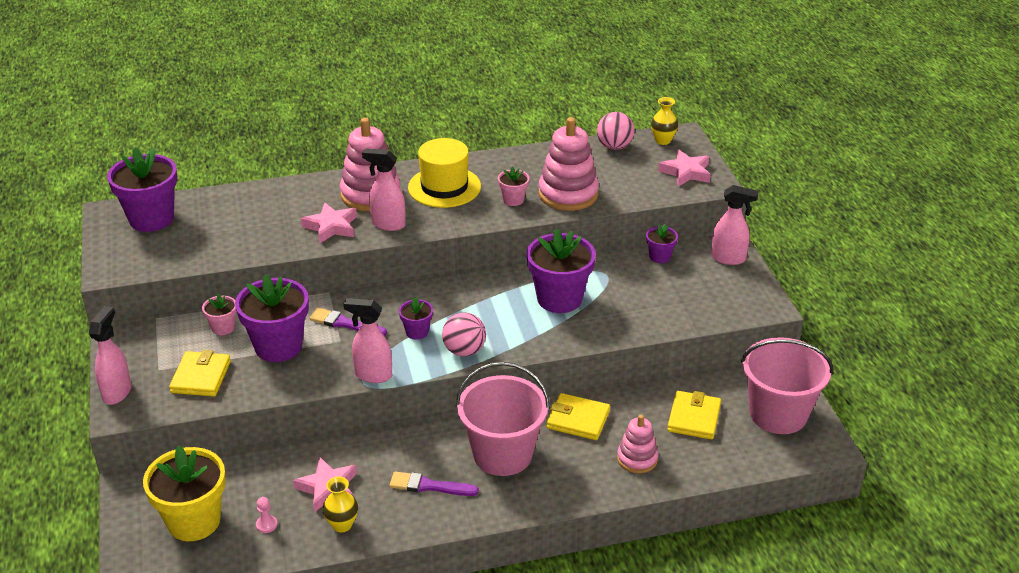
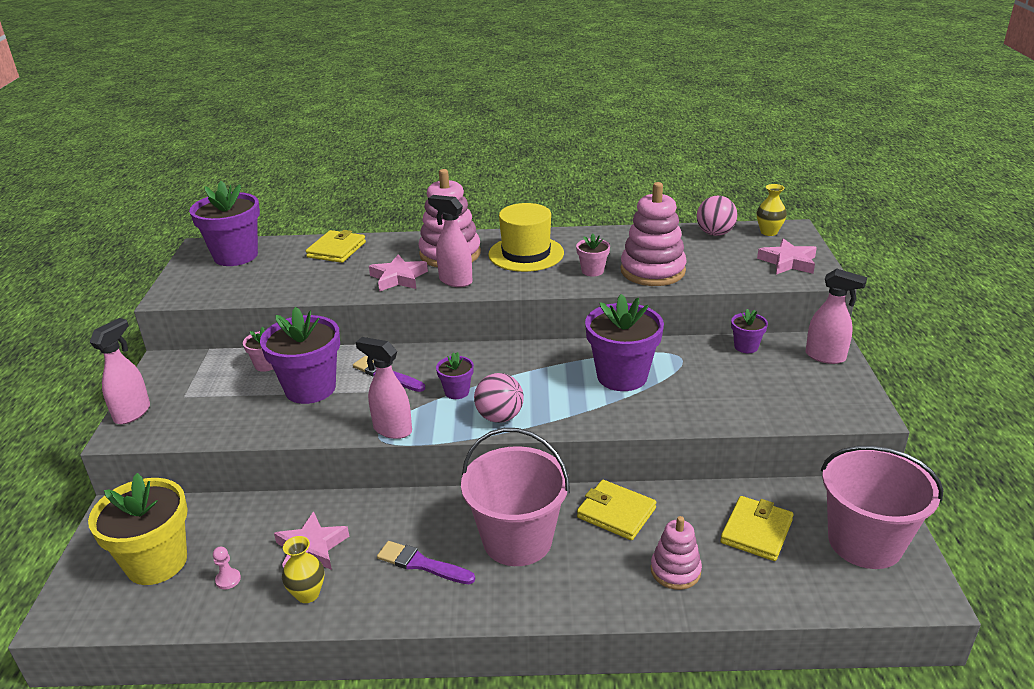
camera: 15 degrees right, 5 degrees down
(201, 377) = (220, 409): yellow wallet -> yellow wallet (336, 250)

